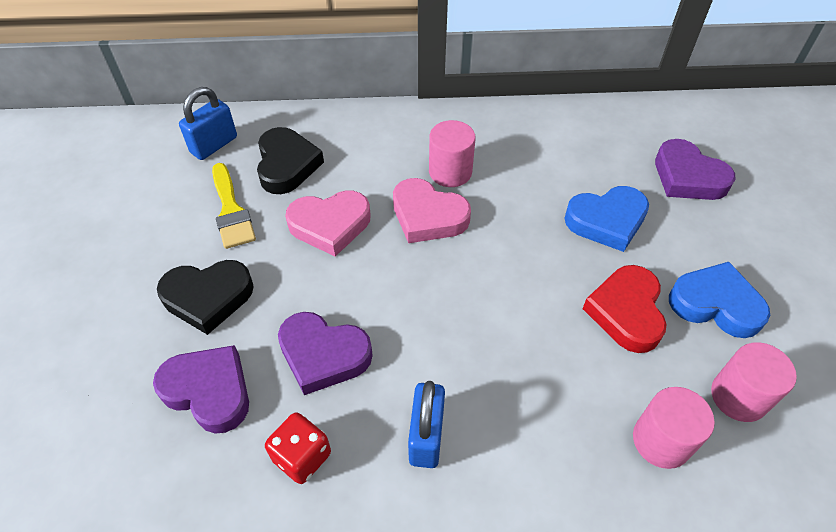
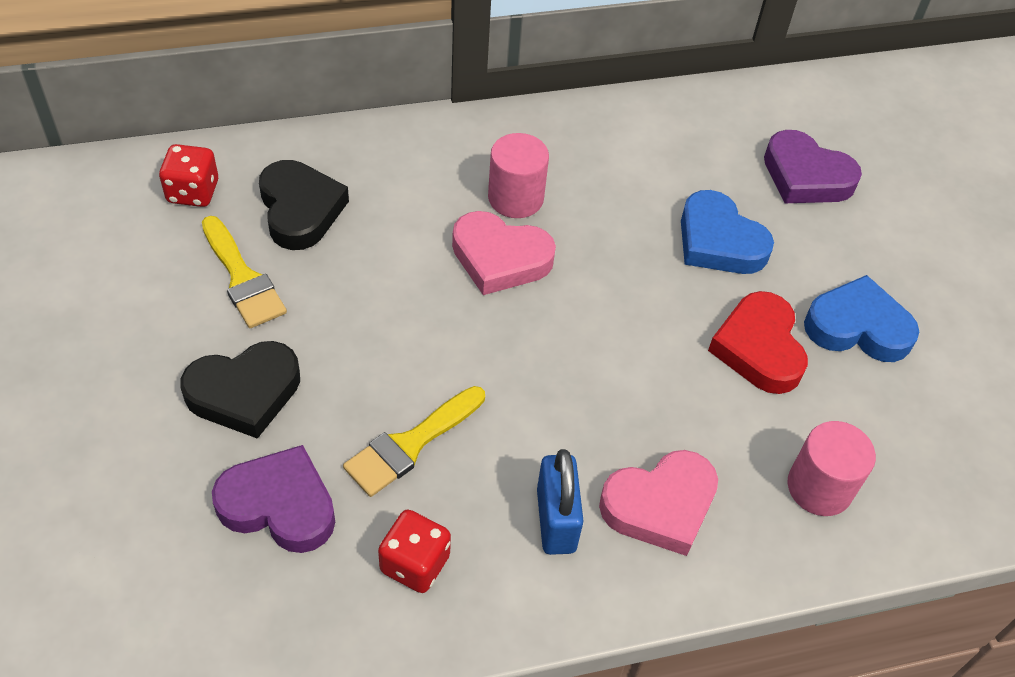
camera: 15 degrees left, 0 degrees up
(214, 145) = (193, 192): blue padlock -> red dice
(323, 355) = (410, 444): purple heart -> yellow brush
(330, 225) = (378, 283): pink heart -> pink heart (660, 505)
(606, 221) = (719, 241): blue heart -> blue heart turned 75 degrees clockwise
(739, 396) = (896, 428): pink cylinder -> none

